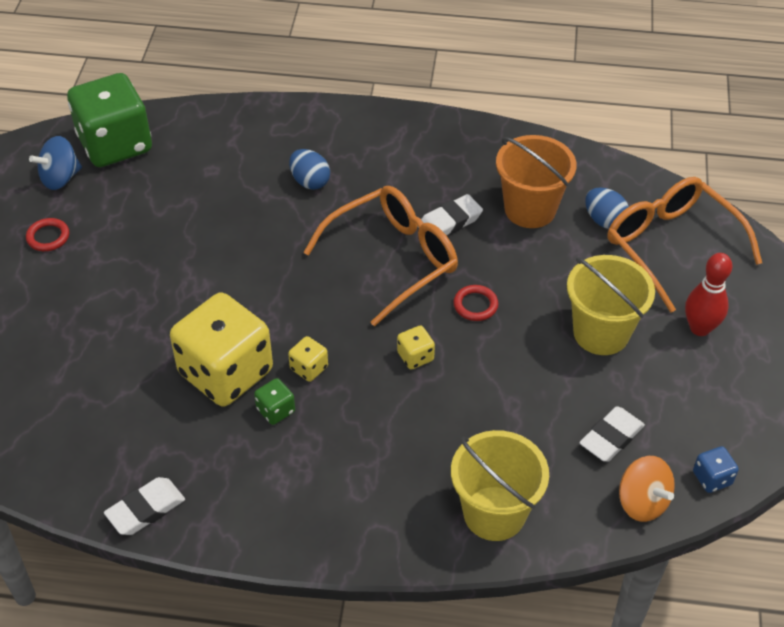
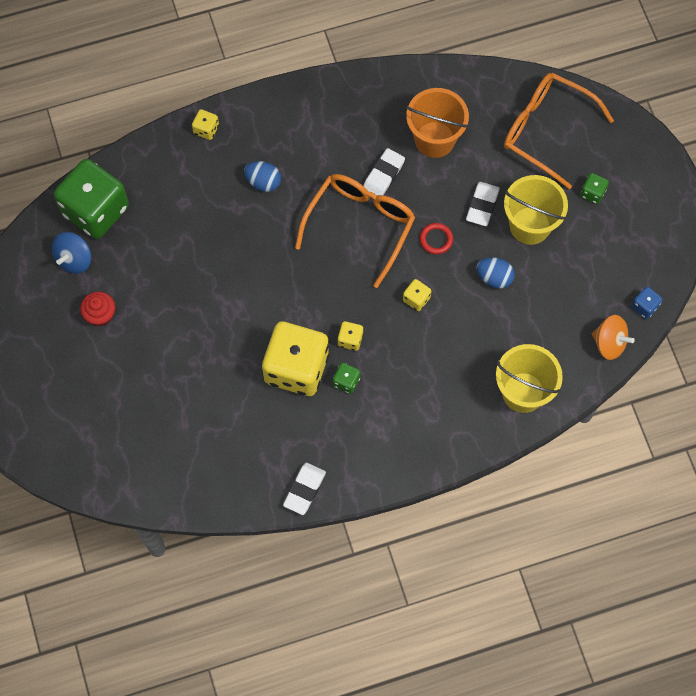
camera: 25 degrees left, 20 degrees up
(48, 237) = (100, 314): red ring -> red cupcake
(280, 116) = (206, 129): none -> yellow dice
(604, 220) = (491, 127): blue egg -> blue egg (494, 278)
(611, 437) = (571, 305): white eraser -> white eraser (482, 205)
(700, 328) = (592, 193): red bowling pin -> green dice

